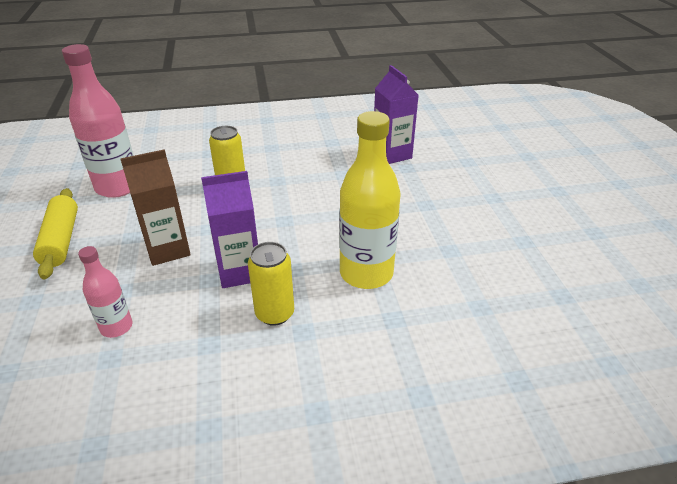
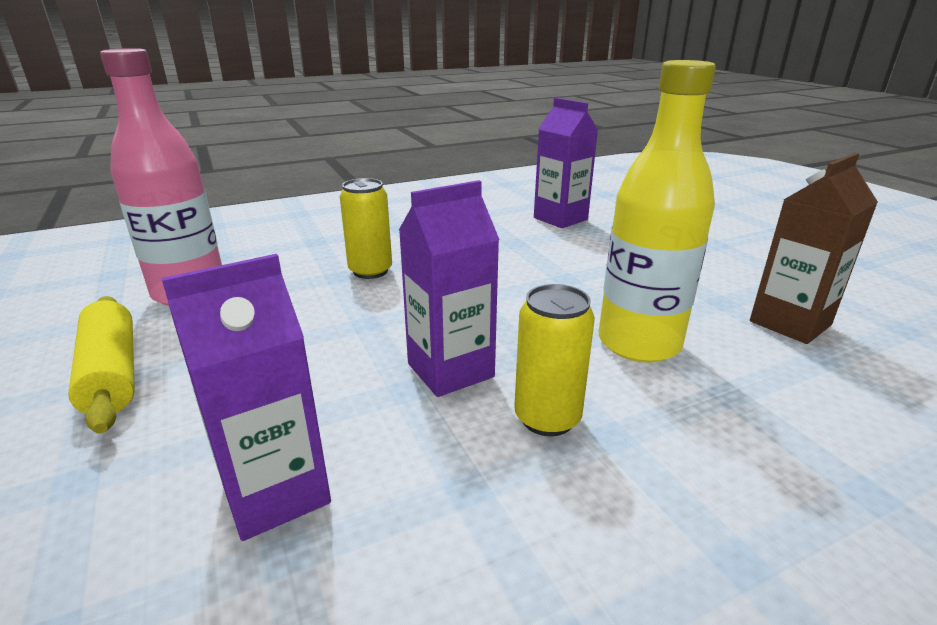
camera: 15 degrees left, 10 degrees down
(116, 327) = (275, 492): pink bottle -> purple carton
(168, 249) = (313, 359): brown carton -> brown carton (790, 323)

